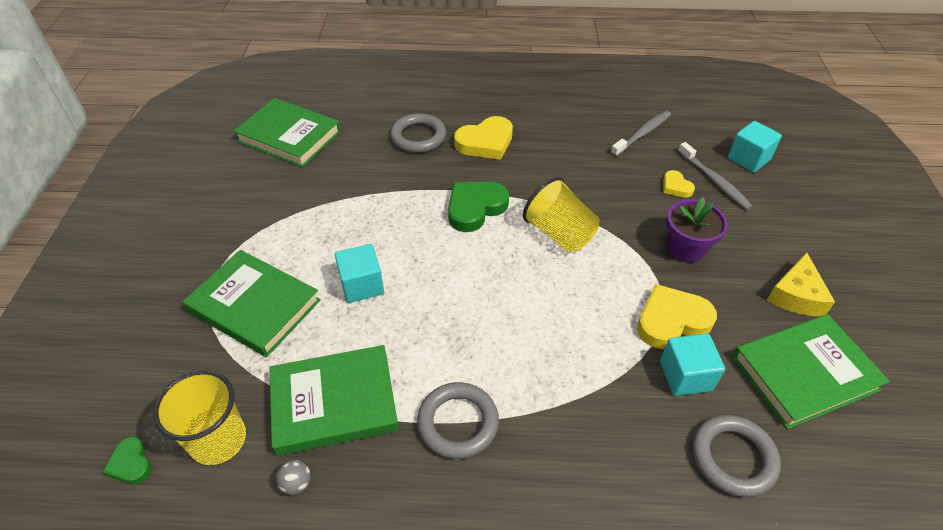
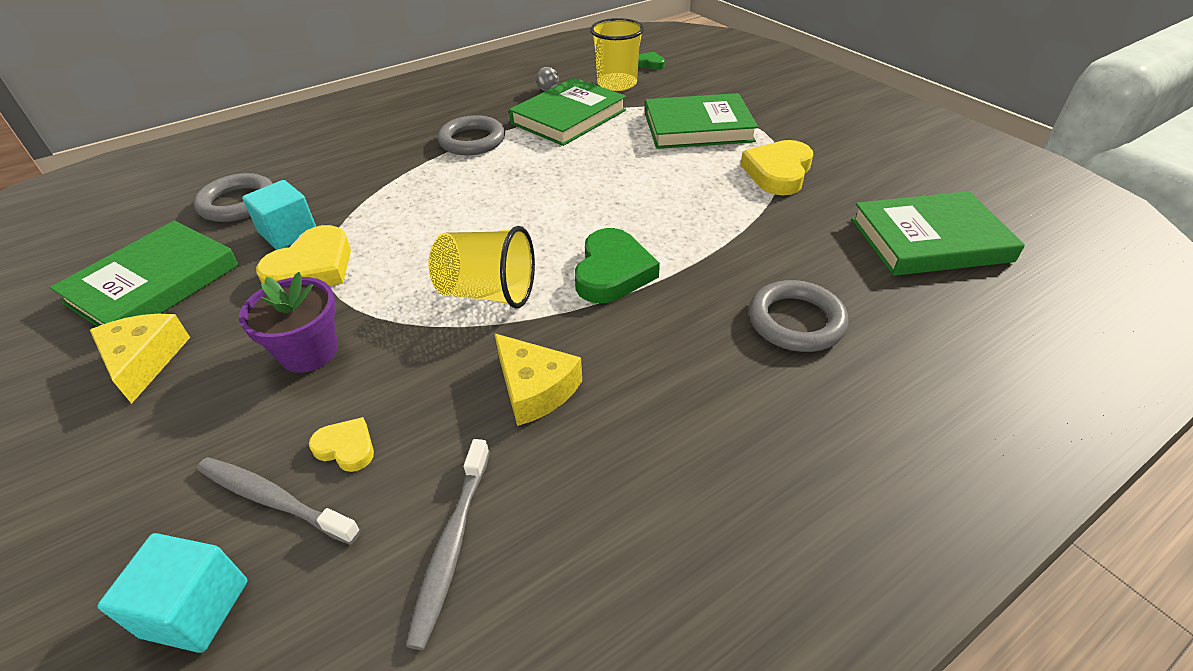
camera: 145 degrees right, 5 degrees down
(362, 285) = (637, 169): turquoise cube -> none
(485, 142) = (700, 364): yellow heart -> yellow heart (778, 172)
(571, 169) = (535, 389): none -> yellow cheese

